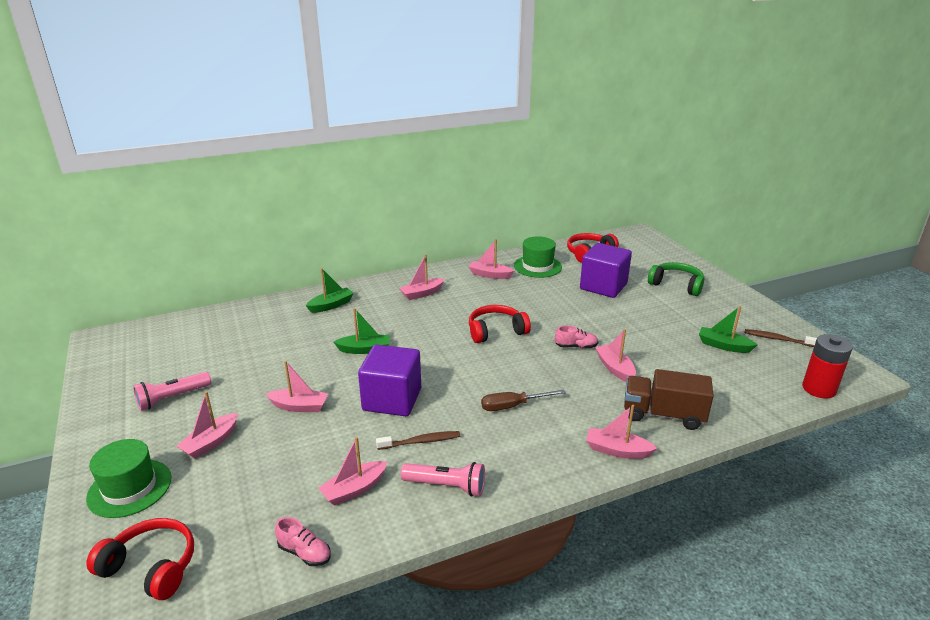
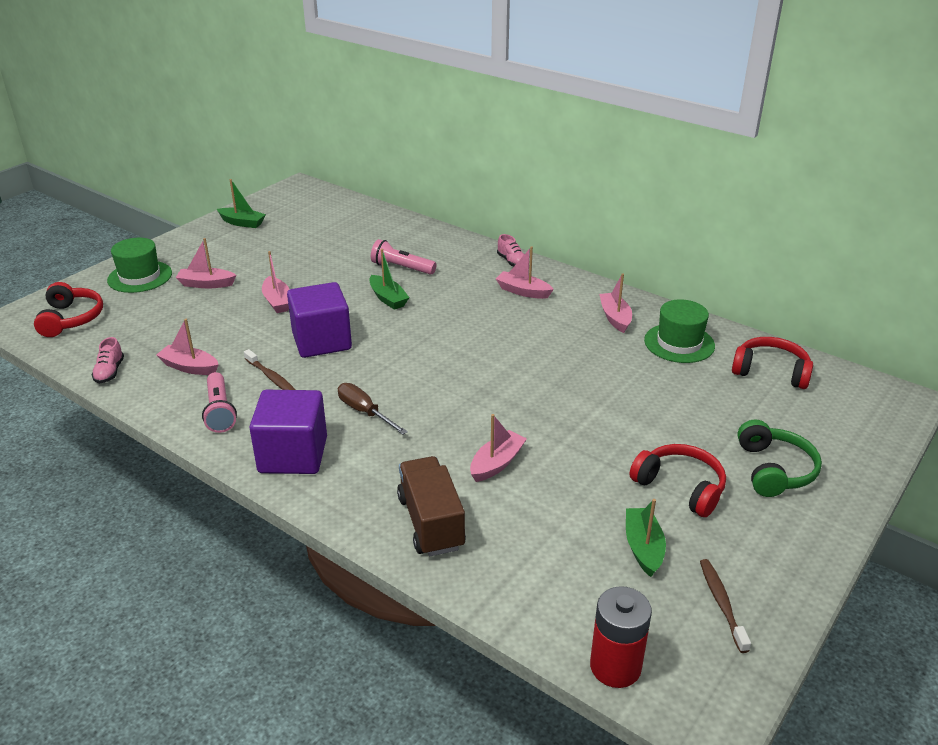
camera: 60 degrees right, 5 degrees up
(172, 398) = (247, 246): pink flashlight -> pink flashlight (402, 268)
(331, 305) = (446, 254): green boat -> green boat (242, 223)
(496, 331) = (495, 359): red headphones -> red headphones (680, 487)
(576, 346) = (517, 422): pink shoe -> pink shoe (512, 262)
(603, 286) = (689, 406): purple cube -> purple cube (293, 455)
(617, 450) = (339, 502): pink boat -> none

